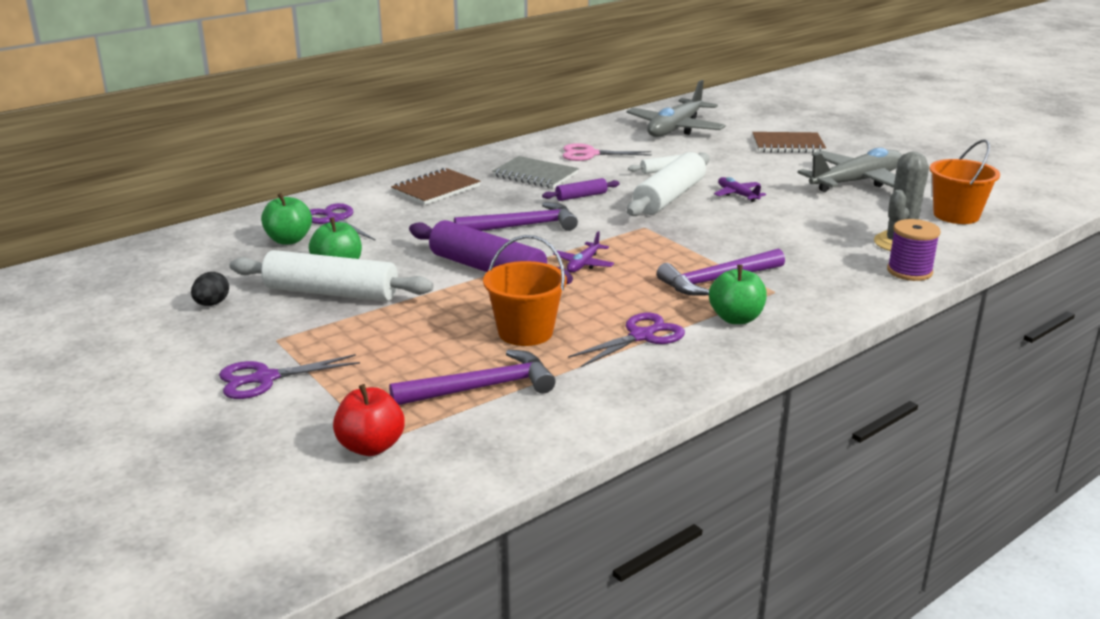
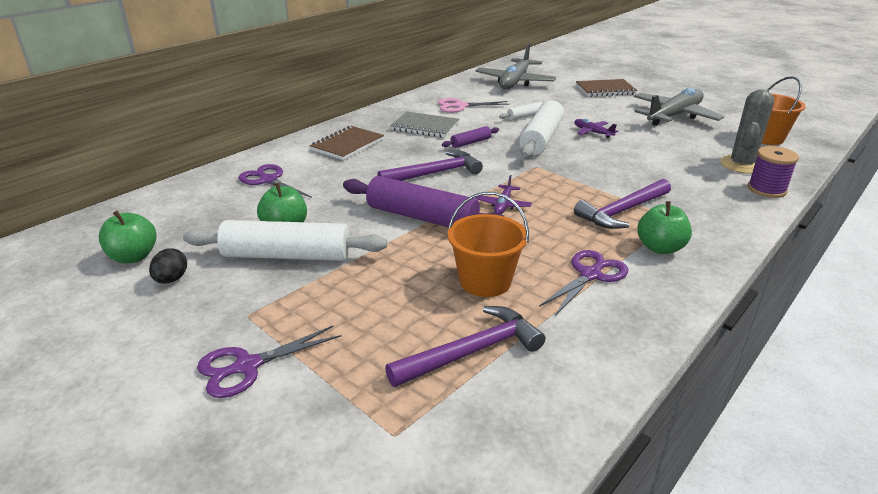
camera: 10 degrees left, 5 degrees up
(289, 240) = (231, 203): green apple -> green apple (133, 257)
(371, 447) = (387, 446): red apple -> none

